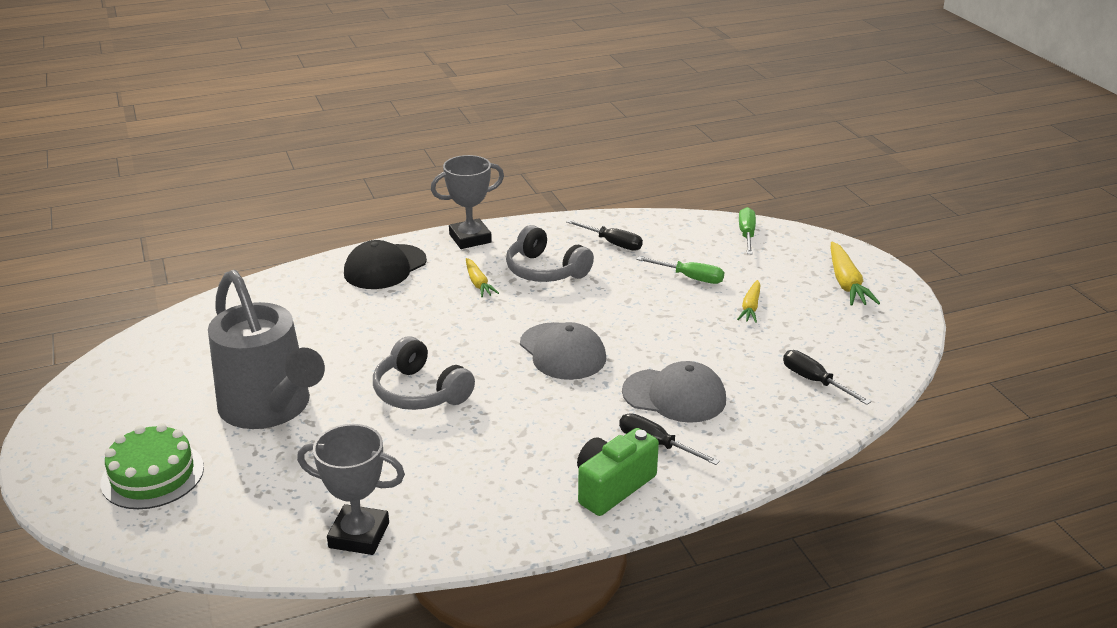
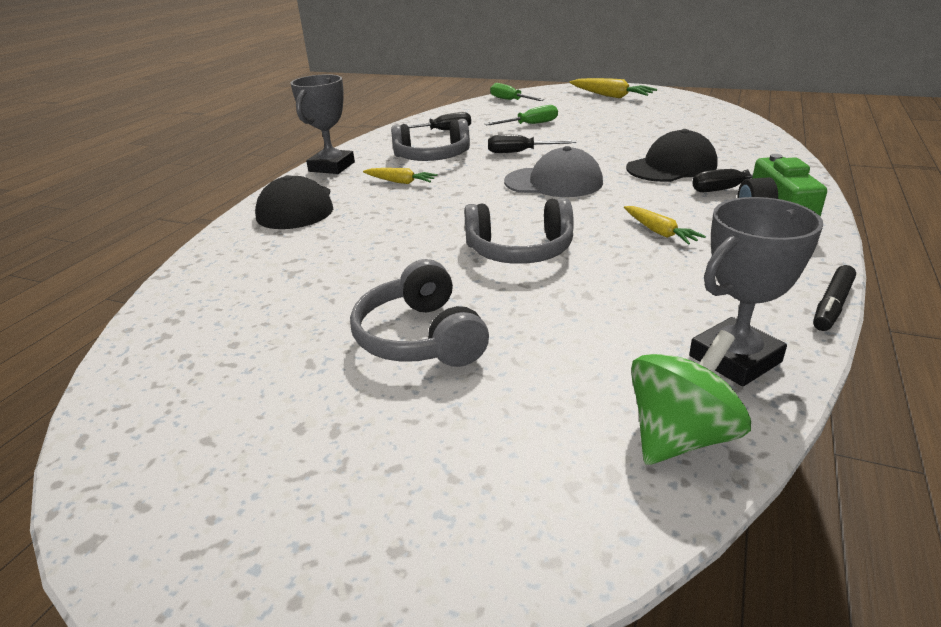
camera: 45 degrees left, 0 degrees up
(152, 475) = (427, 480): green cake -> none
(257, 541) = (680, 436): none -> green spinning top
(271, 409) = (420, 337): grey watering can -> grey headphones
(476, 557) = (832, 305): none -> black marker
(674, 396) = (671, 167): grey cap -> black cap
(750, 307) = (596, 121): yellow carrot -> yellow carrot (659, 232)
(814, 381) = (710, 129): black screwdriver -> black screwdriver (520, 152)

